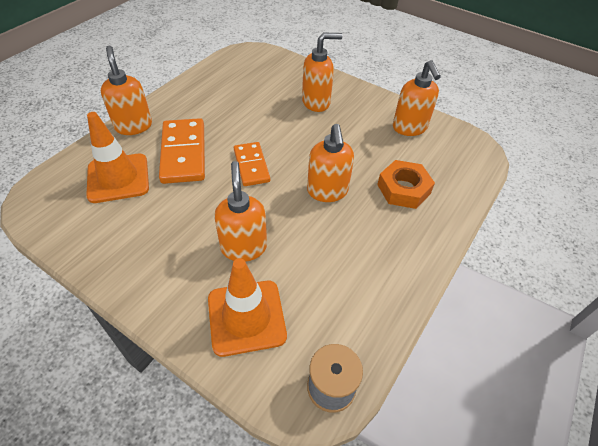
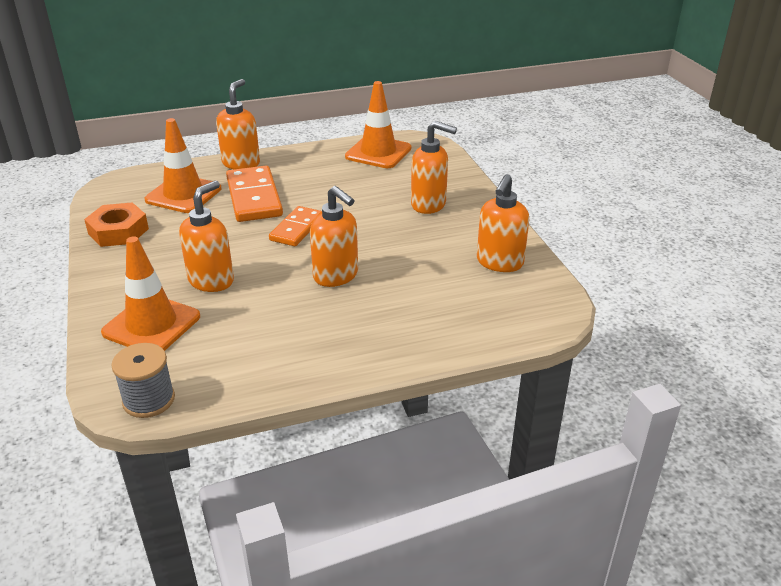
camera: 40 degrees right, 15 degrees down
(184, 153) = (254, 197): orange domino -> orange domino turned 45 degrees counterclockwise
(231, 73) = (378, 152): none -> orange traffic cone
(327, 192) = (336, 276): orange soap dispenser -> orange soap dispenser turned 75 degrees counterclockwise
(403, 189) = (414, 307): orange nut -> orange nut (118, 231)

